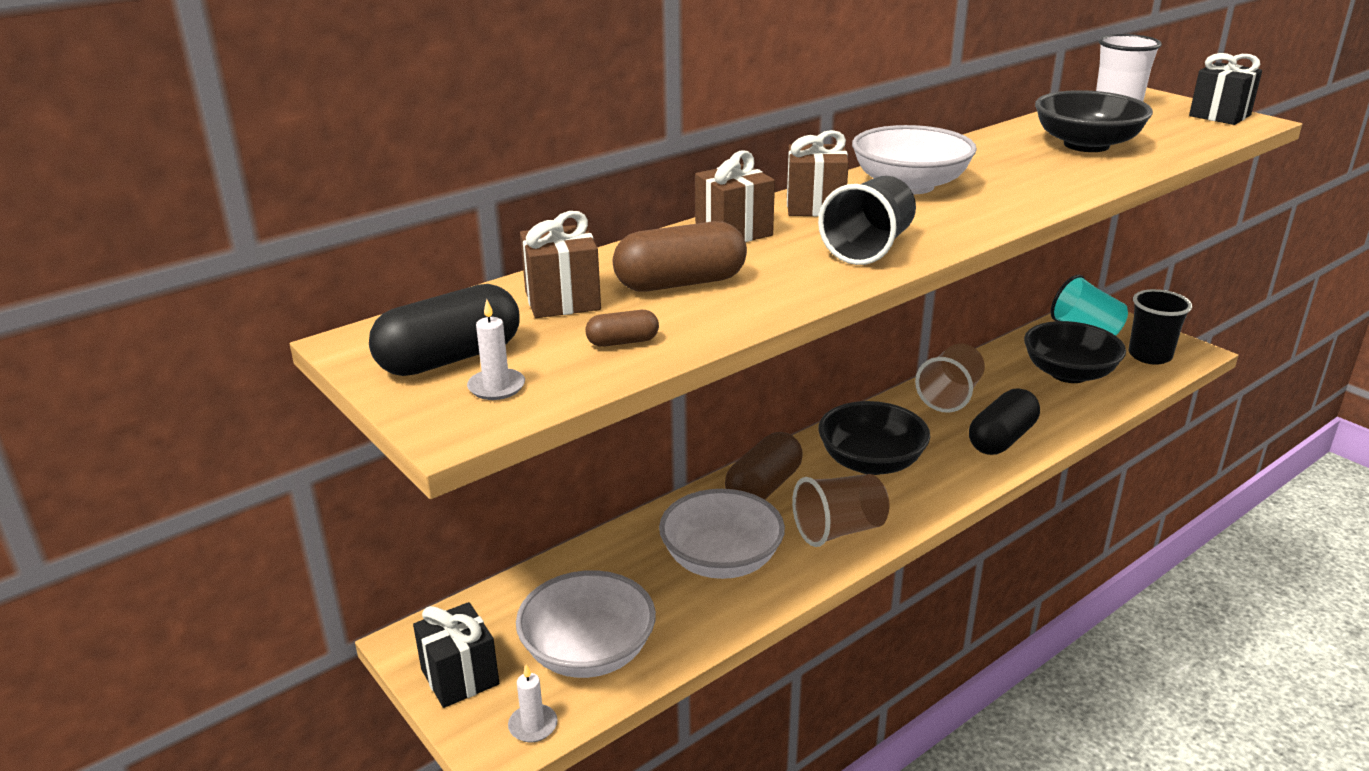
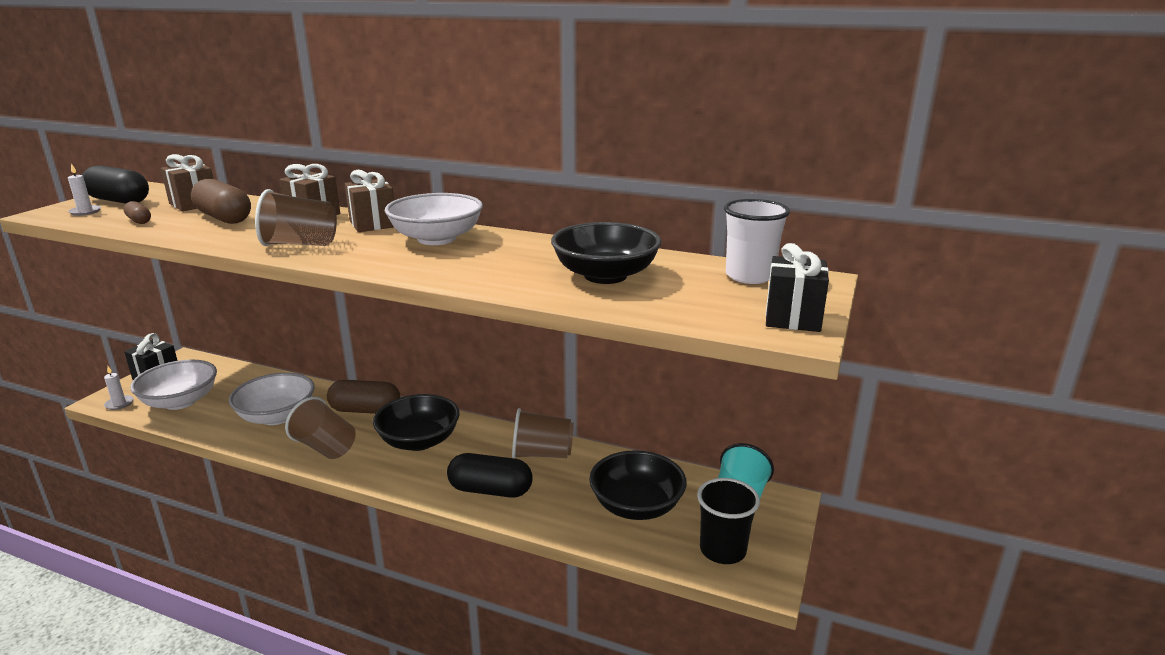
camera: 60 degrees right, 5 degrees down
(868, 248) = (300, 244): black cup -> brown cup

